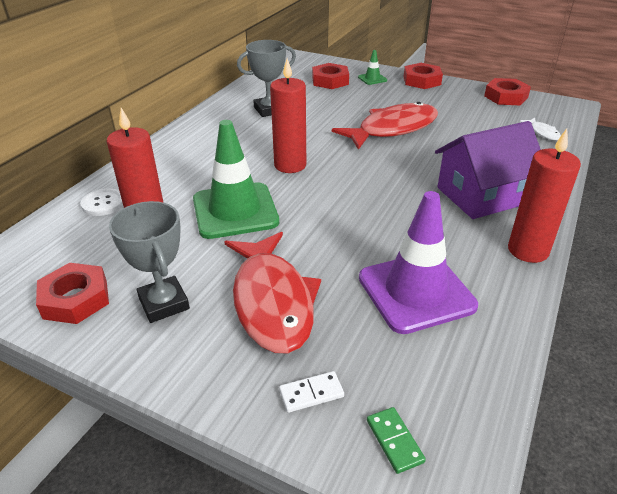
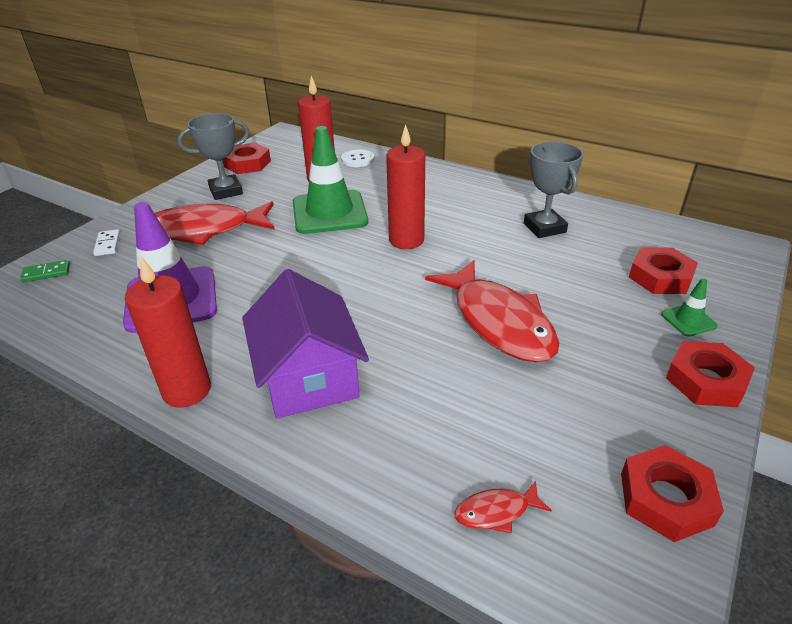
camera: 95 degrees right, 0 degrees up
(543, 132) = (496, 512): white fish -> red fish

